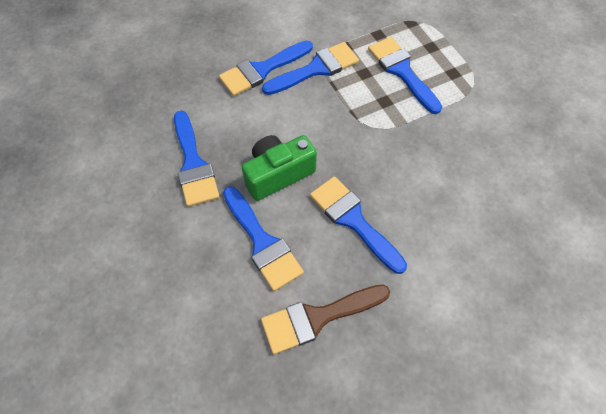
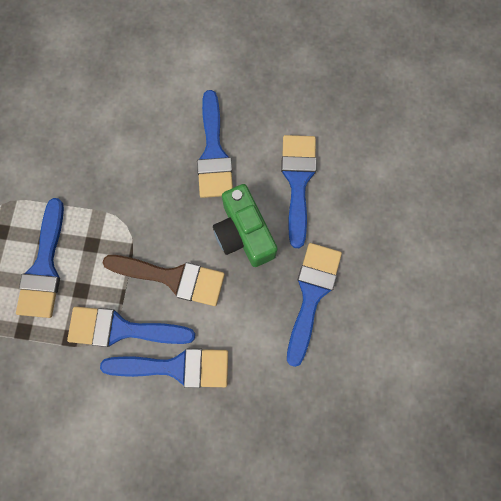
camera: 145 degrees left, 15 degrees up
(278, 174) = (244, 234): green camera -> green camera turned 60 degrees clockwise
(317, 318) = (295, 101): brown brush -> brown brush (173, 278)

